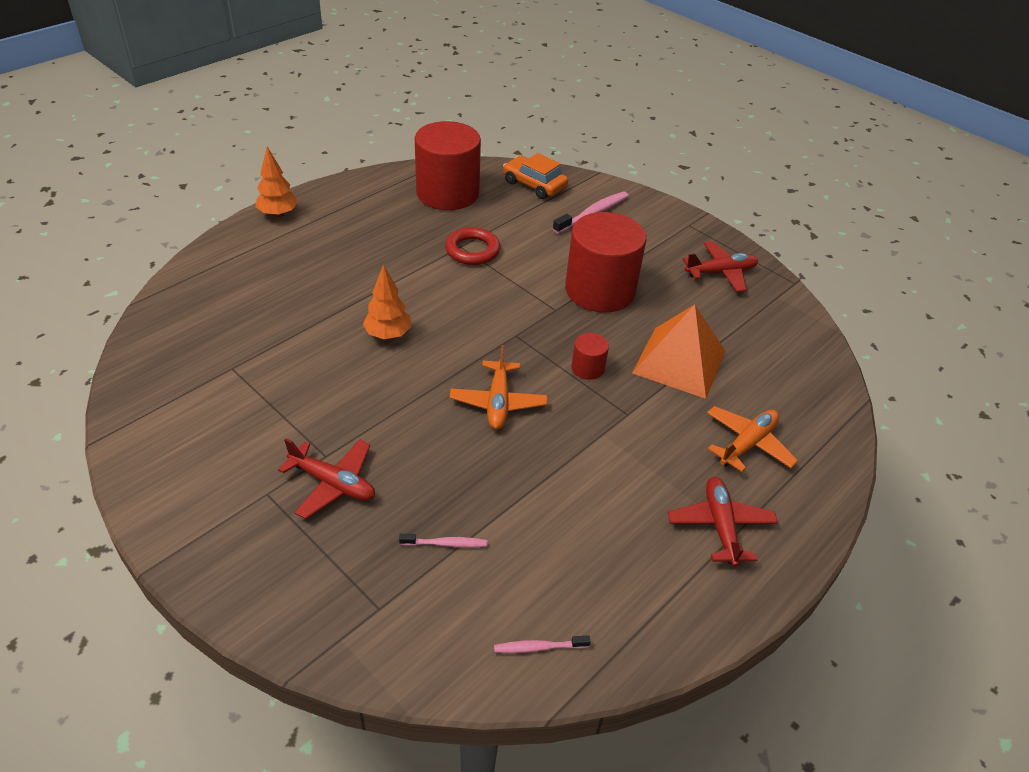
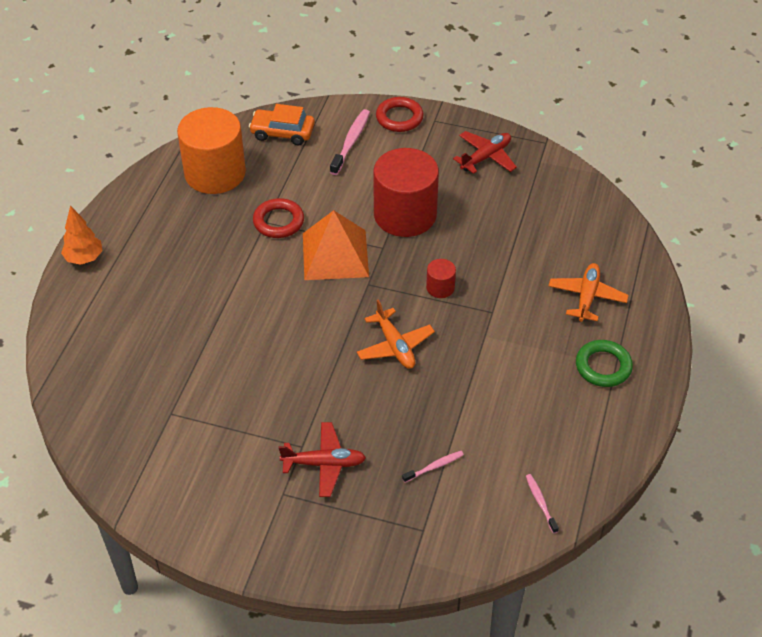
camera: 25 degrees left, 5 degrees up
(388, 335) = (270, 329): orange tree -> none
(447, 193) = (215, 173): red cylinder -> orange cylinder
(539, 647) = (540, 503): pink toothbrush -> pink toothbrush turned 105 degrees clockwise
(655, 211) = (399, 118): none -> red ring
(679, 361) = (502, 252): orange pyramid -> orange pyramid (335, 254)
(720, 526) = (603, 366): red plane -> green ring

